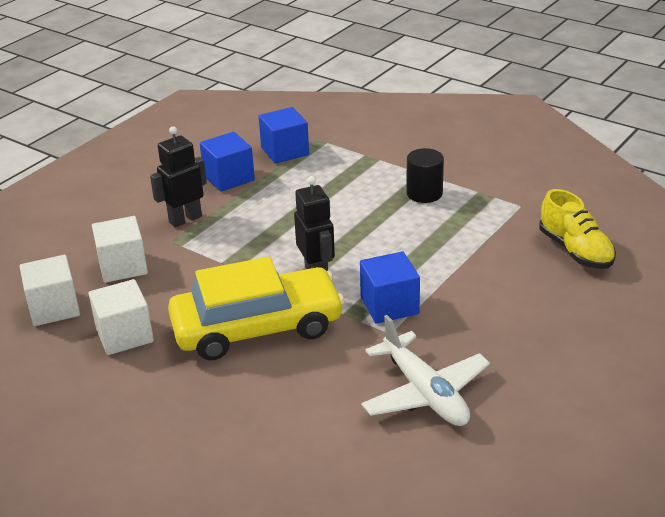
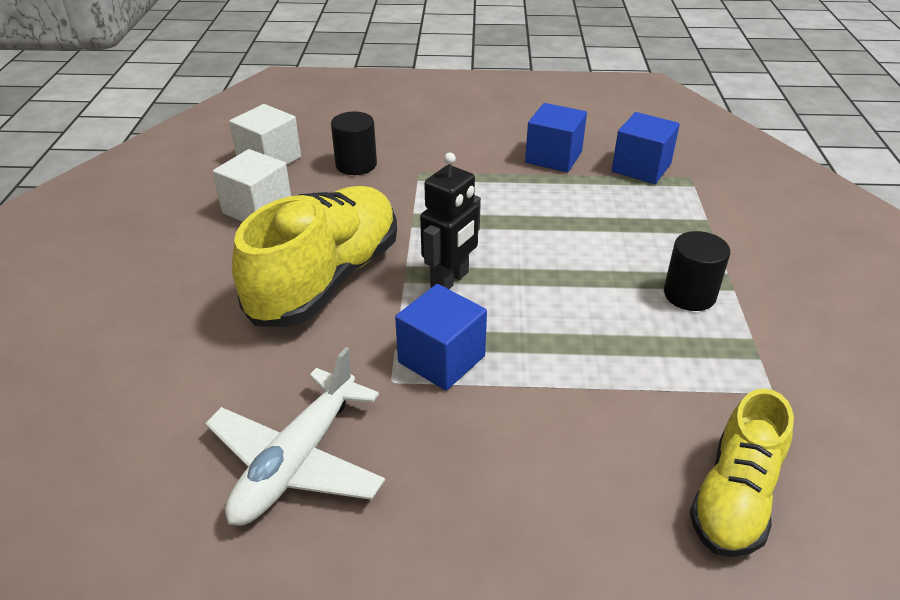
camera: 55 degrees right, 5 degrees up
(123, 266) = (356, 165): white cube -> black cylinder
(185, 219) = (459, 164): black robot -> none
(257, 327) = (326, 279): yellow car -> yellow shoe

